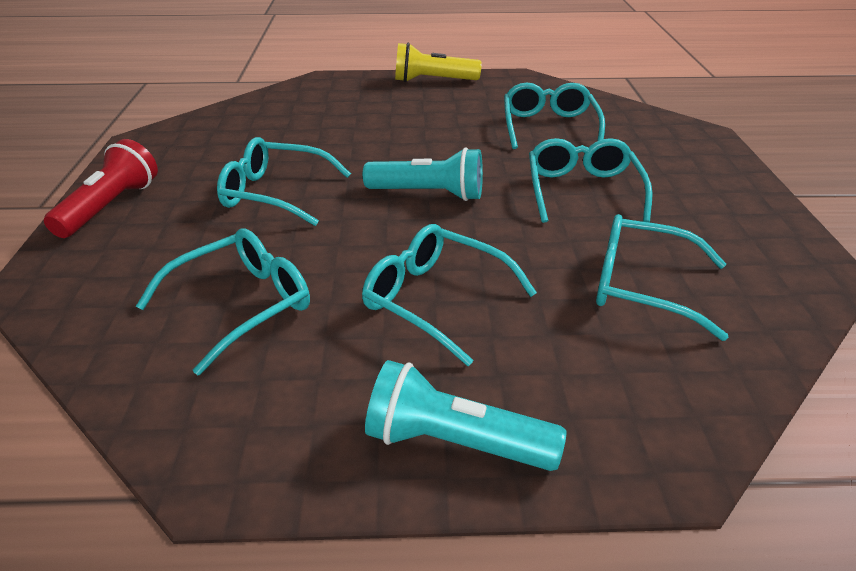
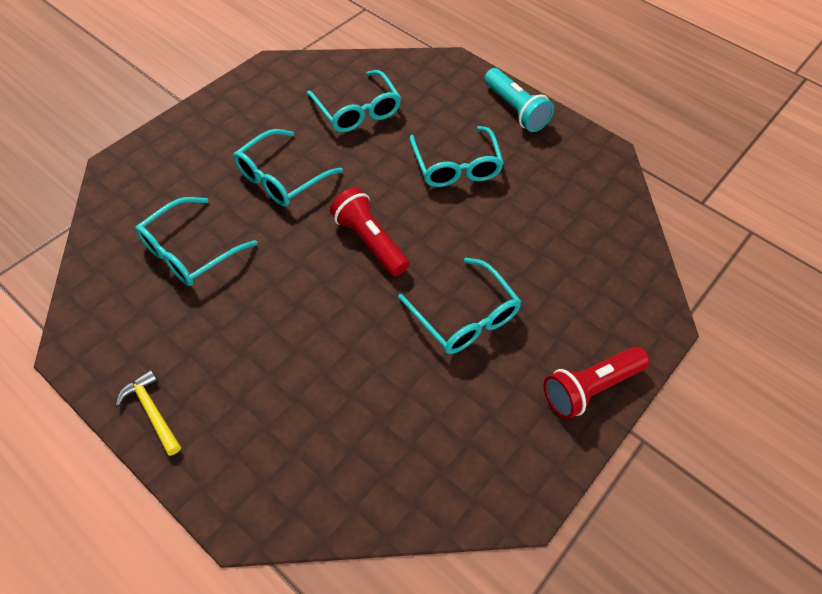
camera: 140 degrees left, 20 degrees up
(241, 305) = (552, 226): turquoise glasses -> none
(429, 194) = (369, 241): turquoise flashlight -> red flashlight
(433, 81) = (152, 411): yellow flashlight -> yellow hammer

